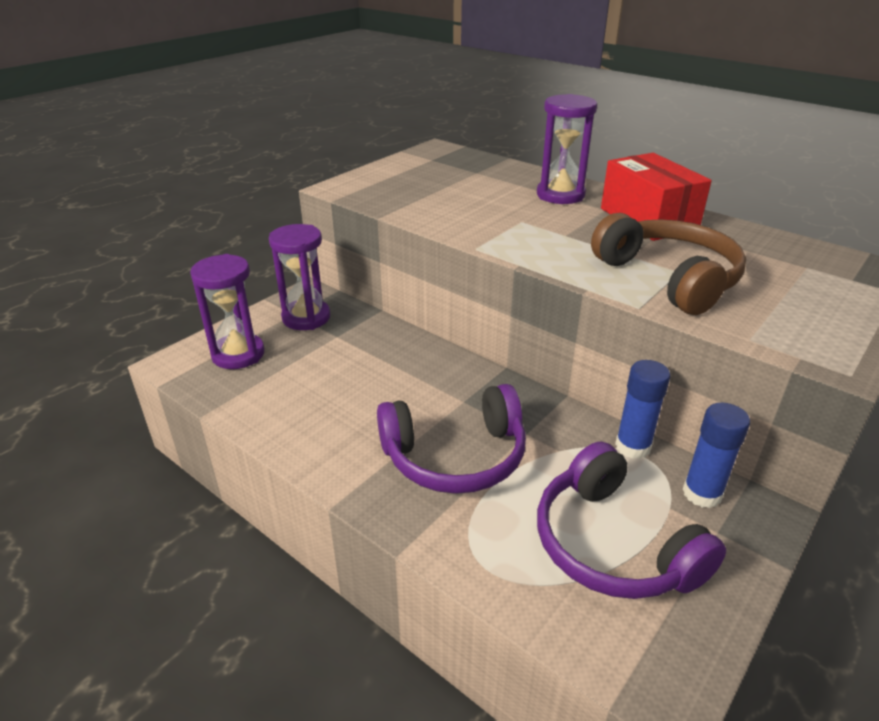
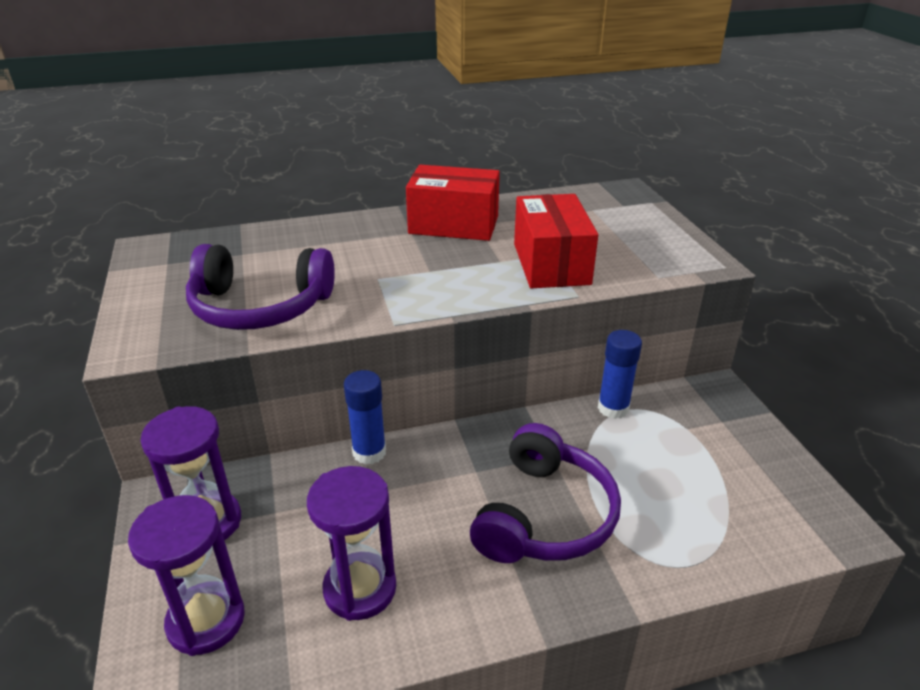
camera: 55 degrees left, 0 degrees up
(560, 195) = (357, 238): purple hourglass -> purple hourglass (360, 588)
(613, 544) = (704, 478): purple headphones -> purple headphones (260, 306)
(668, 278) = (551, 264): brown headphones -> red box
(702, 493) = (683, 406): blue glue stick -> blue glue stick (369, 452)

